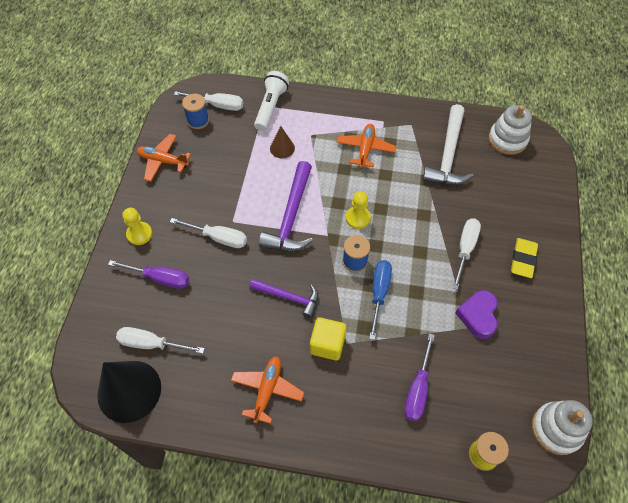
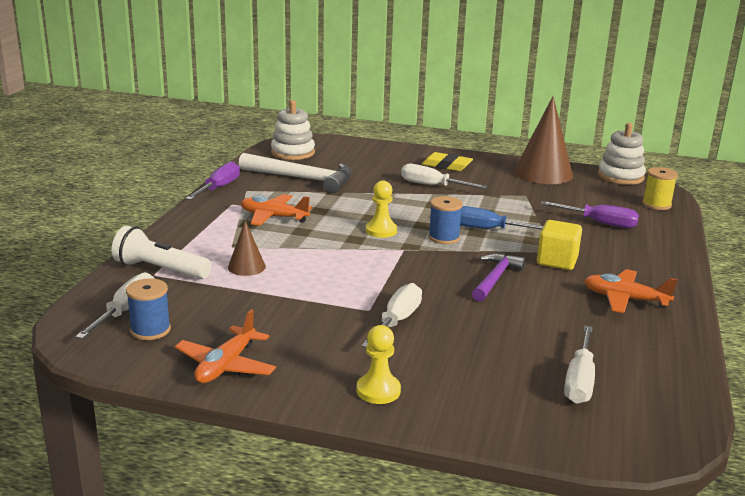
camera: 85 degrees left, 35 degrees down
(129, 391) = (659, 400): black cone -> none
(160, 278) = (466, 371): purple screwdriver -> purple screwdriver (219, 188)
(291, 216) = (370, 269): purple hammer -> none
(478, 316) = (512, 190): purple heart -> none
(536, 348) = (543, 173): none -> brown cone

